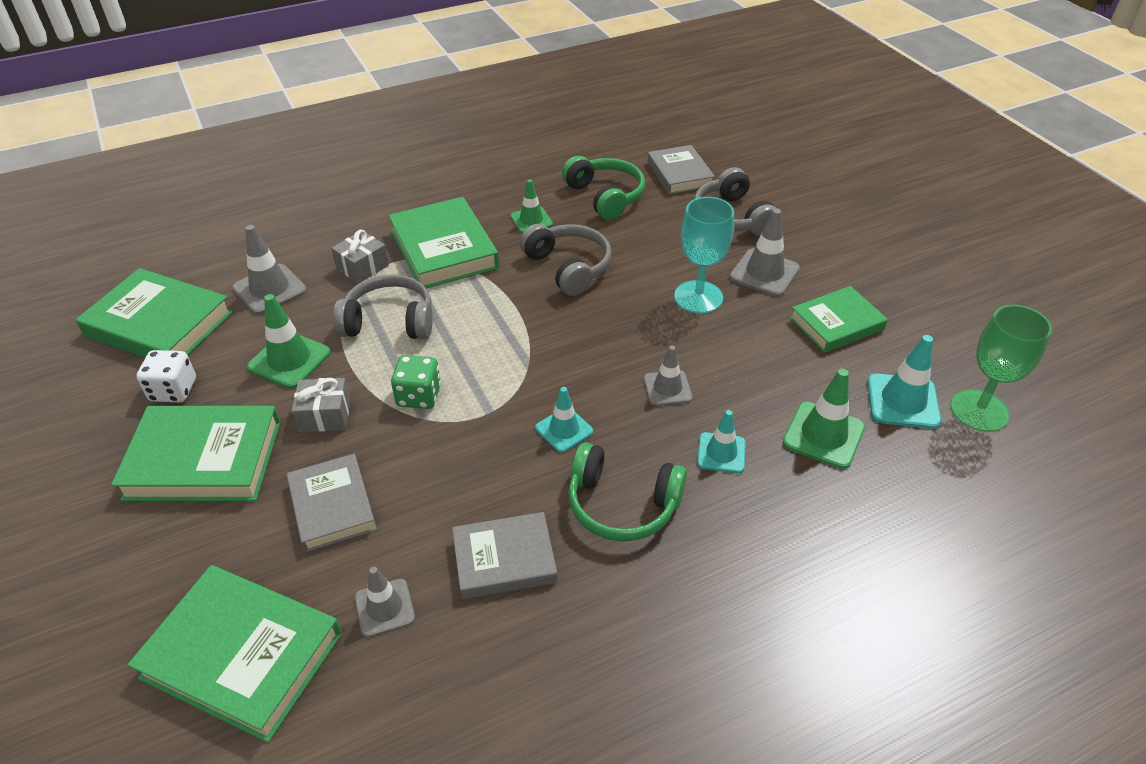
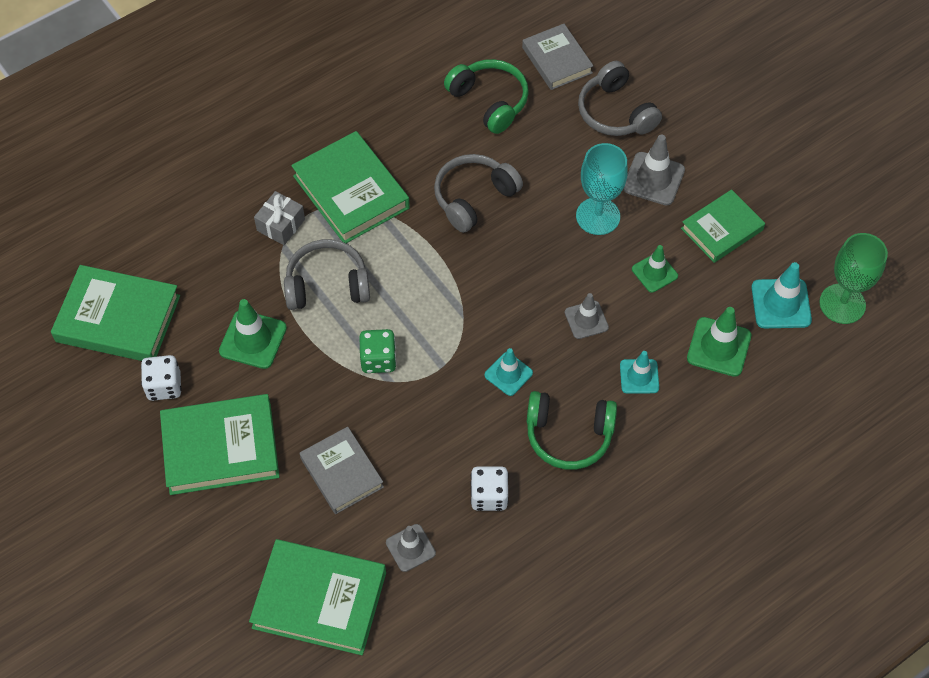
camera: 10 degrees left, 15 degrees up
(270, 289) = (203, 264): grey traffic cone -> none
(325, 415) = (305, 390): grey gift -> none
(504, 560) = (489, 496): grey book -> white dice
(531, 220) = (425, 143): green traffic cone -> green traffic cone (654, 272)
(568, 267) = (473, 197): grey headphones -> grey headphones turned 90 degrees counterclockwise

